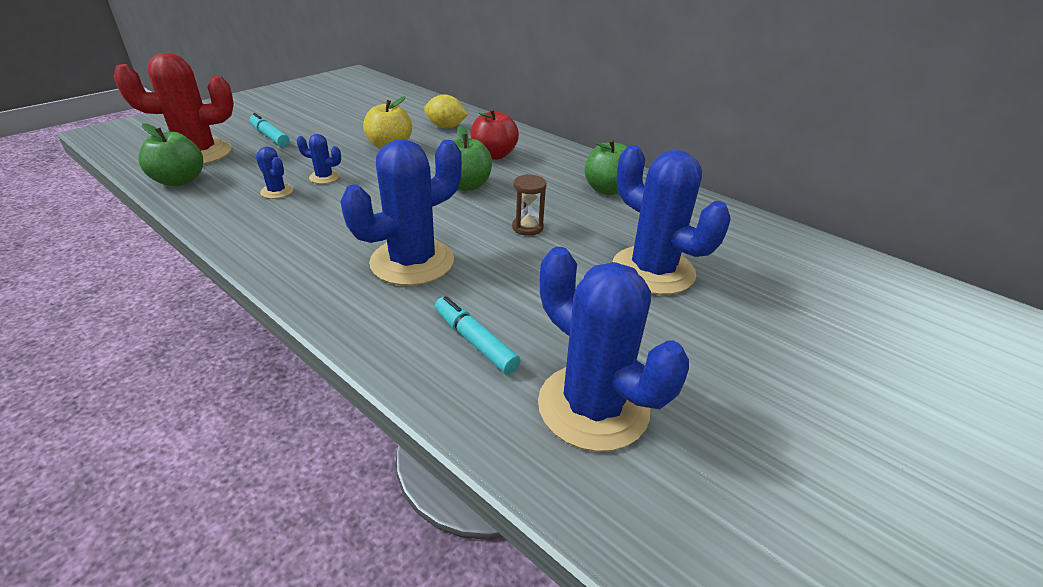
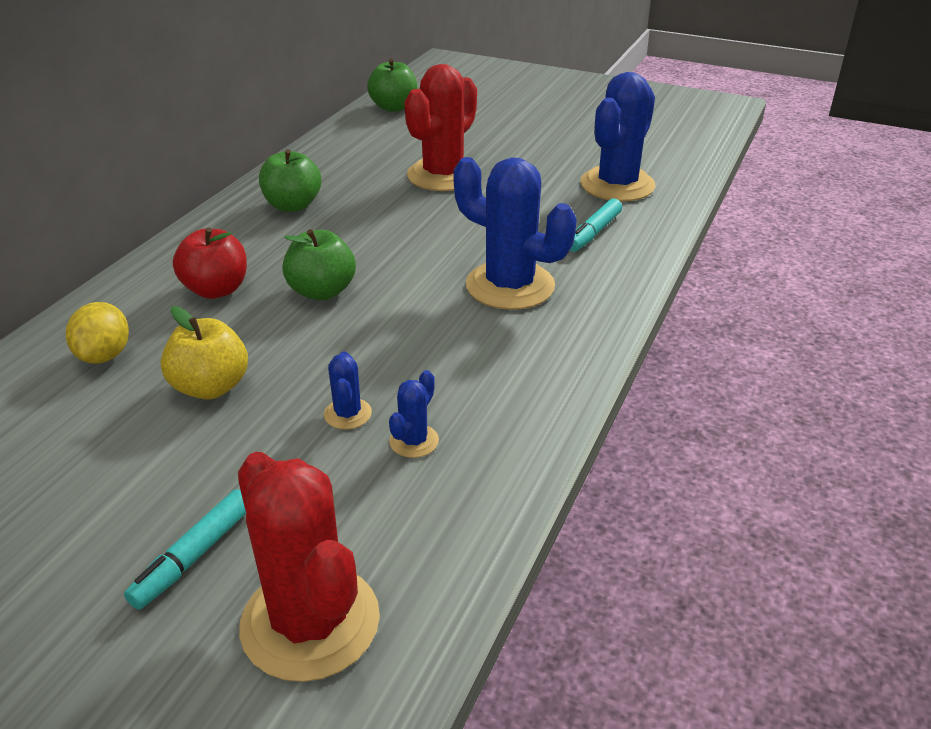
camera: 105 degrees left, 0 degrees up
(179, 181) = (431, 574): green apple -> green apple (394, 107)
(527, 227) = (404, 237): brown hourglass -> none
(653, 270) = (443, 175): blue cactus -> red cactus

